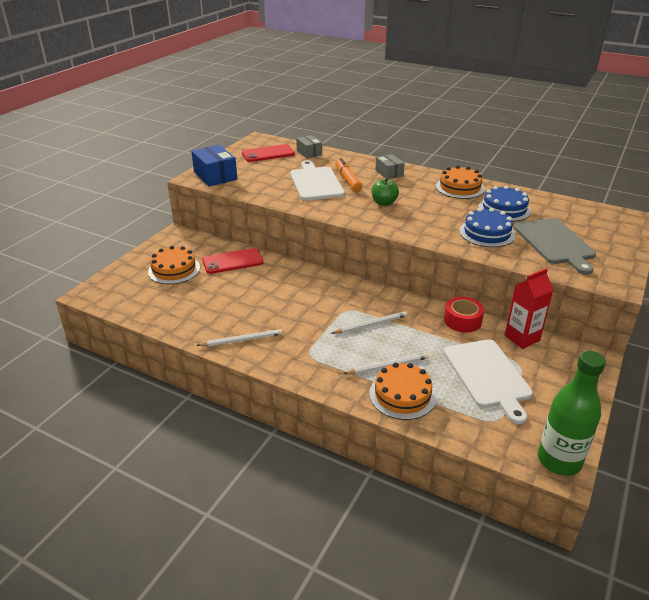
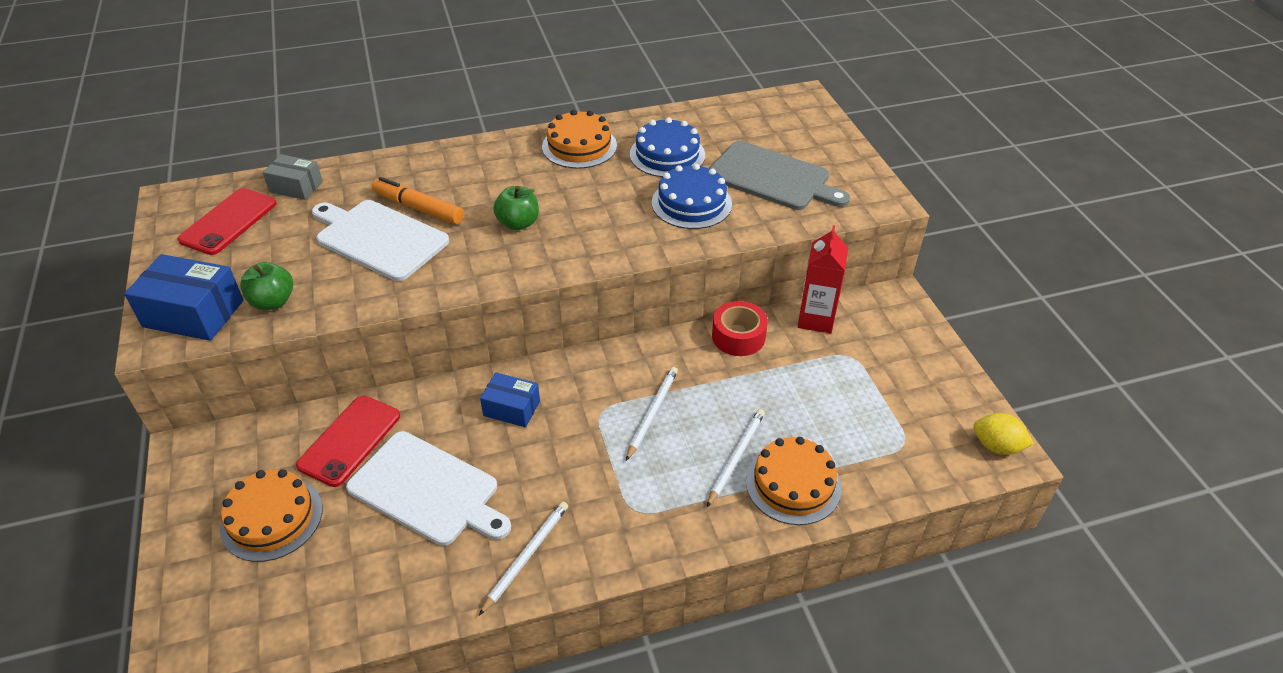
camera: 45 degrees left, 10 degrees up
(246, 185) = (273, 302): none -> green apple
(309, 286) = (511, 408): none -> blue box
(389, 173) = (462, 167): grey box -> none
(488, 376) = (839, 392): white cutting board -> white cutting board (427, 490)
(559, 461) = (996, 446): green bottle -> yellow lemon

